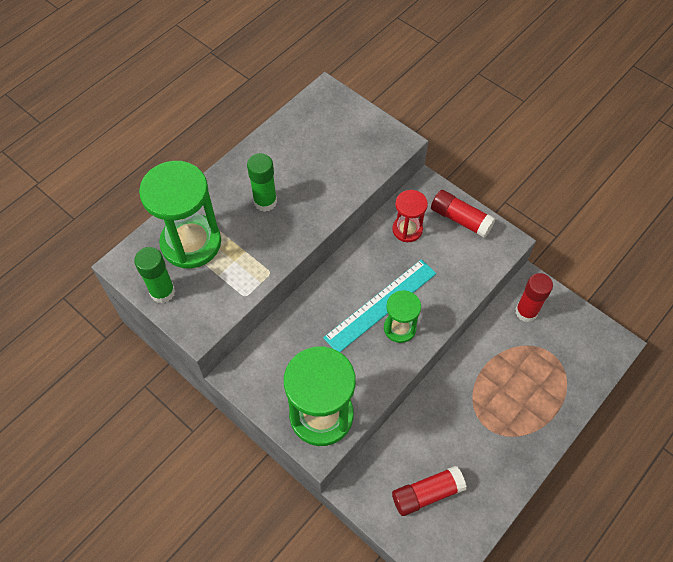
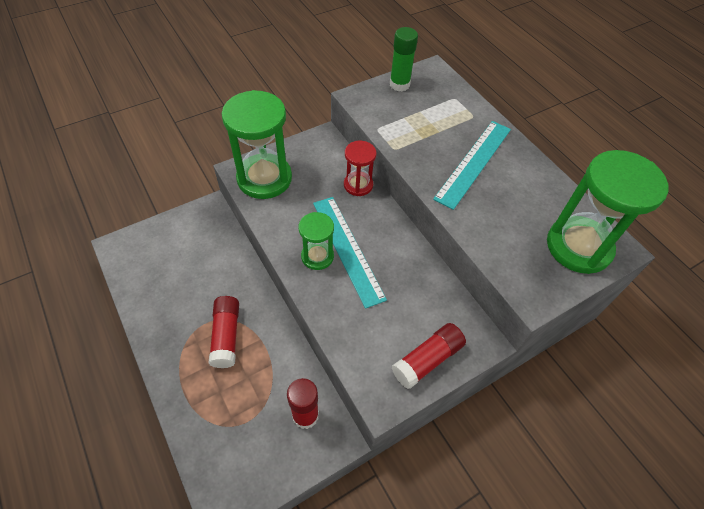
camera: 105 degrees right, 5 degrees down
(191, 243) = (442, 108): green hourglass -> green hourglass (578, 246)
(265, 202) = (473, 163): green glue stick -> turquoise ruler
(407, 229) = (428, 300): red hourglass -> red hourglass (358, 185)
(427, 493) = (178, 255): red glue stick -> red glue stick (226, 336)

